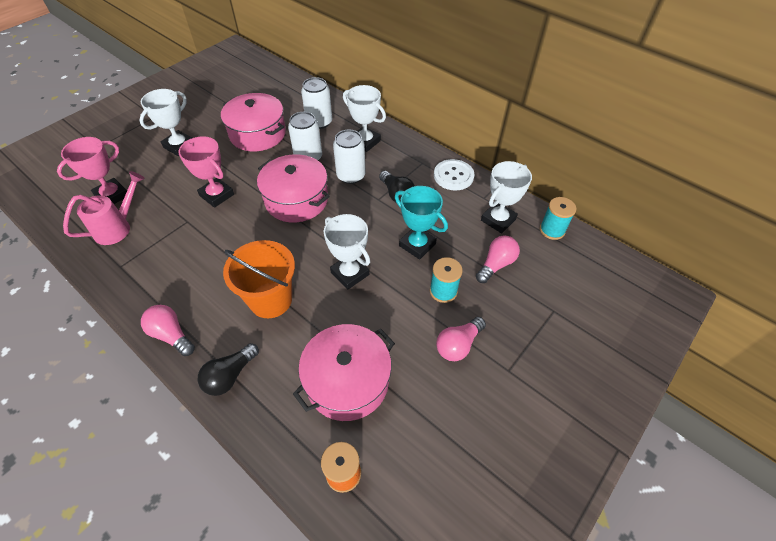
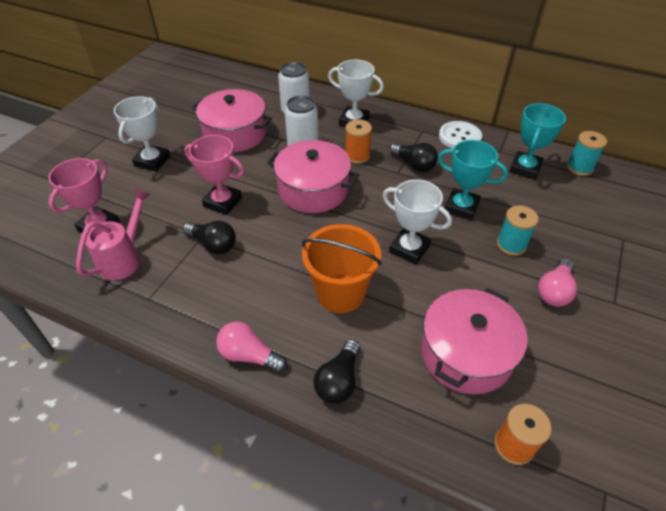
camera: 15 degrees left, 5 degrees down
(191, 231) = (213, 244): none -> black light bulb
(351, 175) = (357, 156): white can -> orange spool
(496, 264) = (546, 209): pink light bulb -> none
(498, 220) = (525, 168): white trophy -> turquoise trophy

